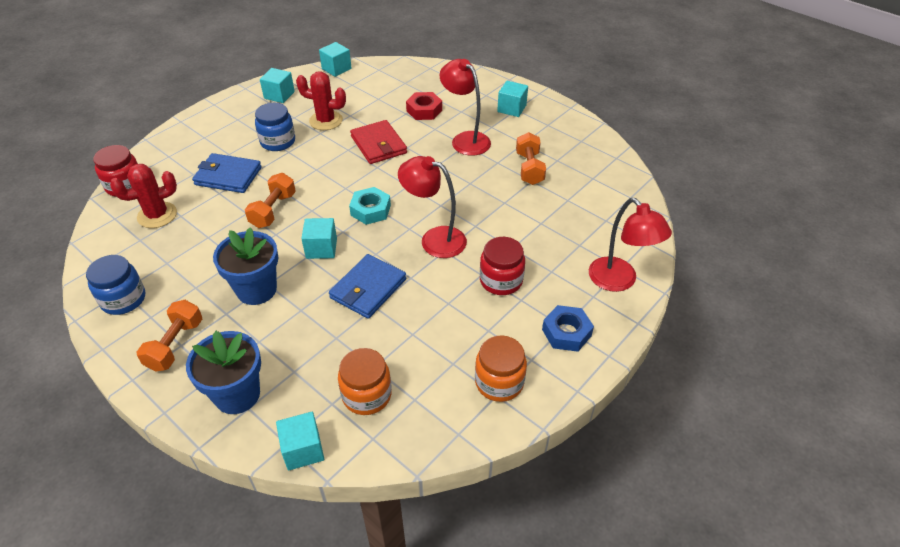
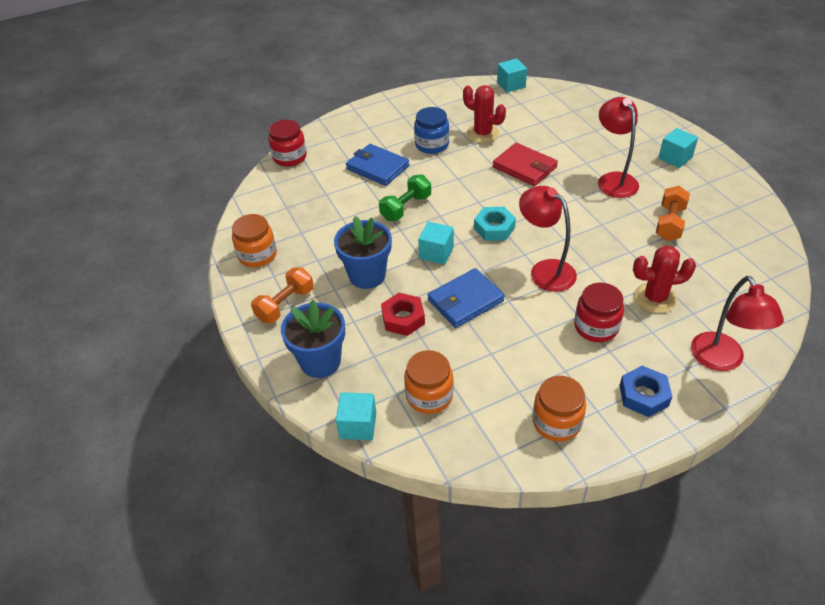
camera: 25 degrees right, 0 degrees up
(123, 299) = (257, 255): blue jar -> orange jar
(157, 215) = (307, 189): red cactus -> red cactus (655, 298)
(273, 210) = (406, 207): orange dumbbell -> green dumbbell
(279, 95) = (448, 101): turquoise cube -> none
(378, 145) = (524, 167): red wallet -> red wallet turned 45 degrees counterclockwise
(424, 110) = (582, 142): red nut -> red nut (403, 318)

